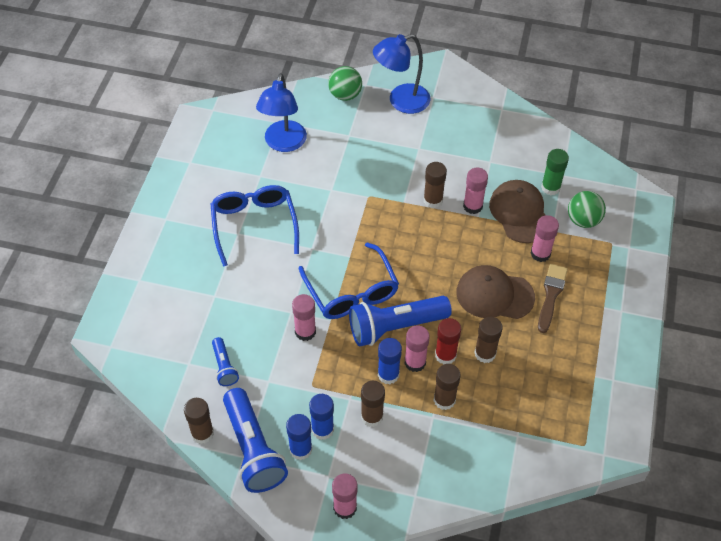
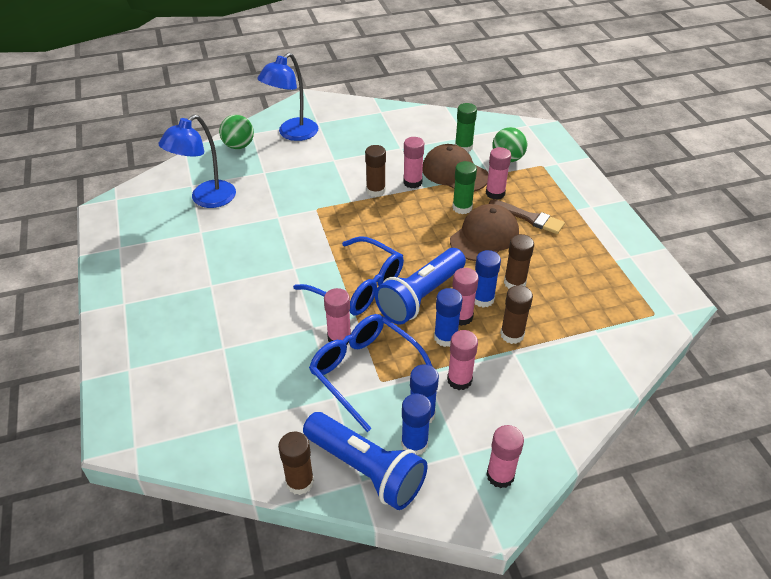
camera: 30 degrees left, 10 degrees down
(224, 367) = (279, 406): blue flashlight -> none
(254, 225) = (223, 272): blue glasses -> blue glasses (365, 371)
(283, 143) = (206, 199): blue lamp -> blue lamp turned 60 degrees clockwise
(372, 416) = (459, 380): brown glue stick -> pink glue stick
(445, 355) = (483, 299): red glue stick -> blue glue stick
(494, 295) = (484, 236): brown cap -> brown cap turned 150 degrees clockwise
(497, 255) = (462, 207): none -> green glue stick
(551, 295) = (529, 218): brown brush -> brown brush turned 135 degrees clockwise

